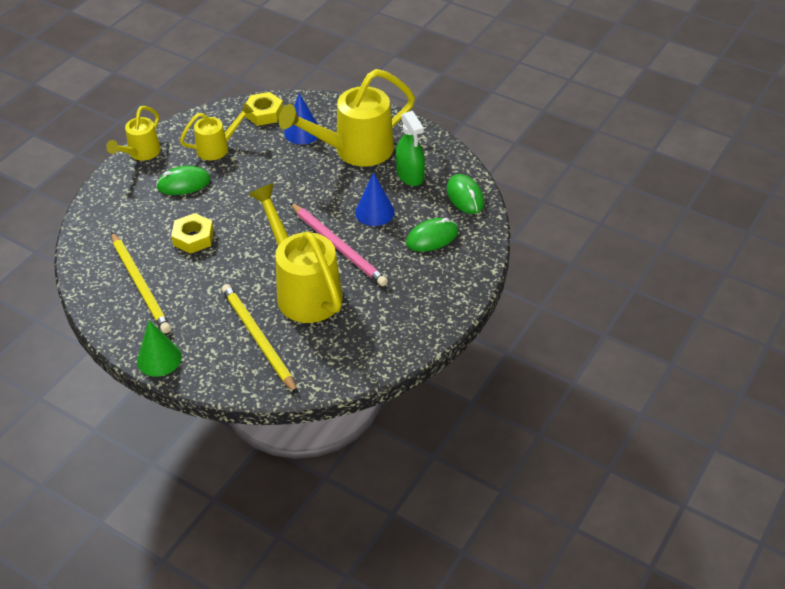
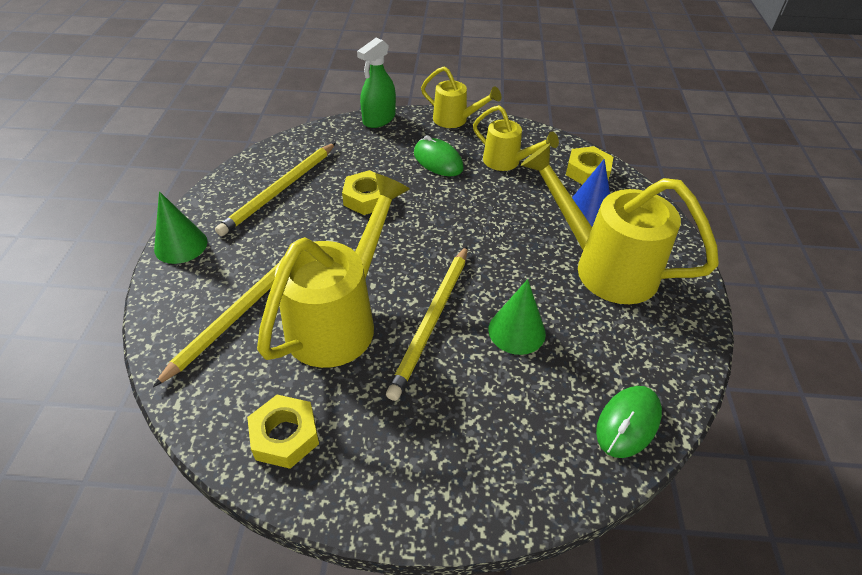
camera: 60 degrees right, 0 degrees up
(141, 153) = (455, 120): yellow watering can -> yellow watering can turned 150 degrees counterclockwise
(338, 247) = (431, 321): pink pencil -> yellow pencil
(374, 212) = (516, 331): blue cone -> green cone
(376, 341) = (285, 436): none -> yellow nut
(410, 175) = (612, 339): green spray bottle -> green spray bottle (379, 119)
(432, 237) = (517, 417): green mouse -> none

